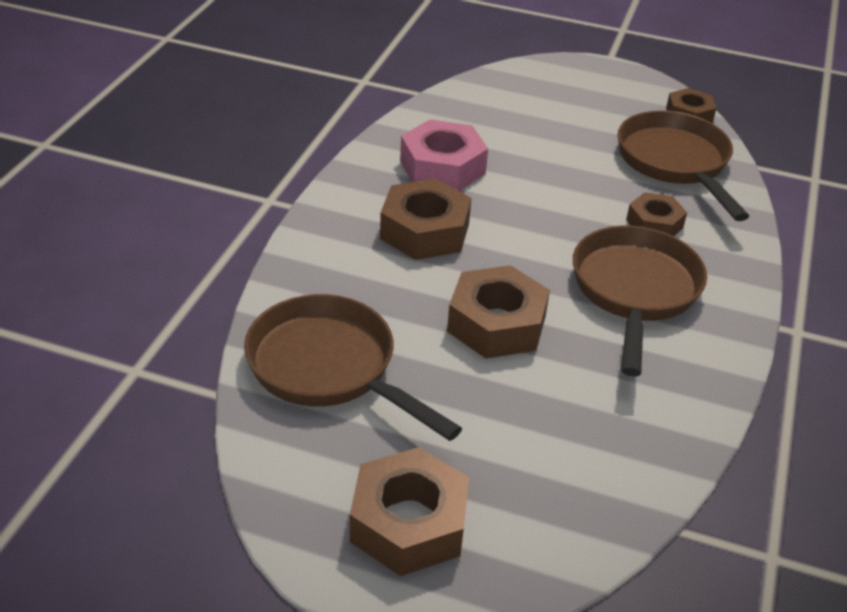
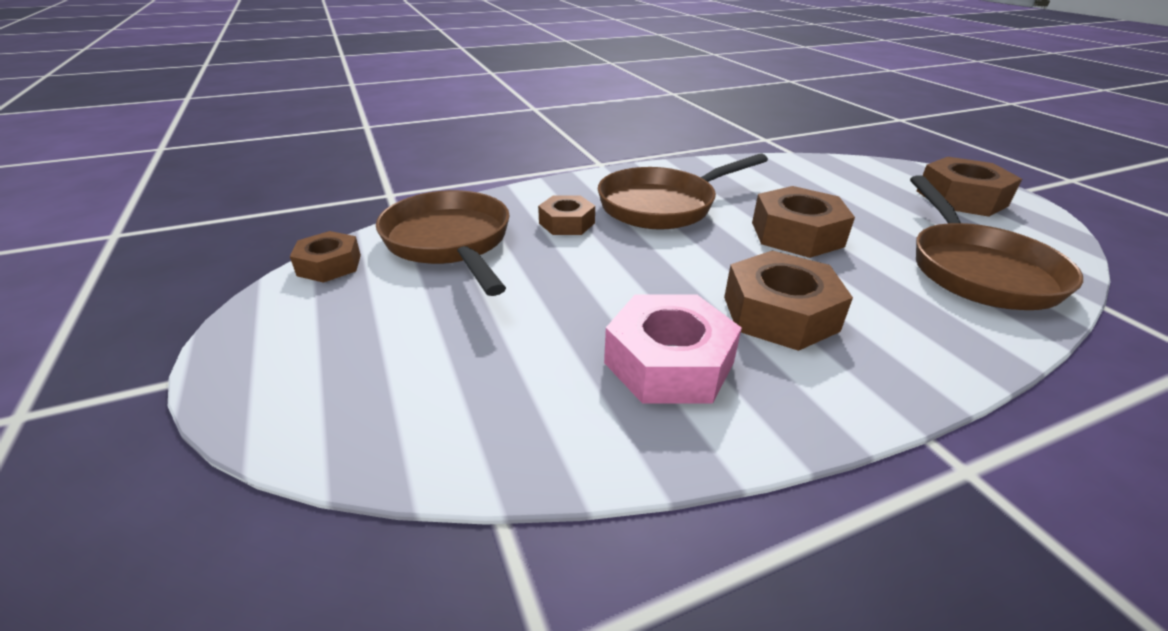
camera: 130 degrees left, 5 degrees down
(675, 163) = (450, 243): brown pan -> brown pan turned 120 degrees clockwise

